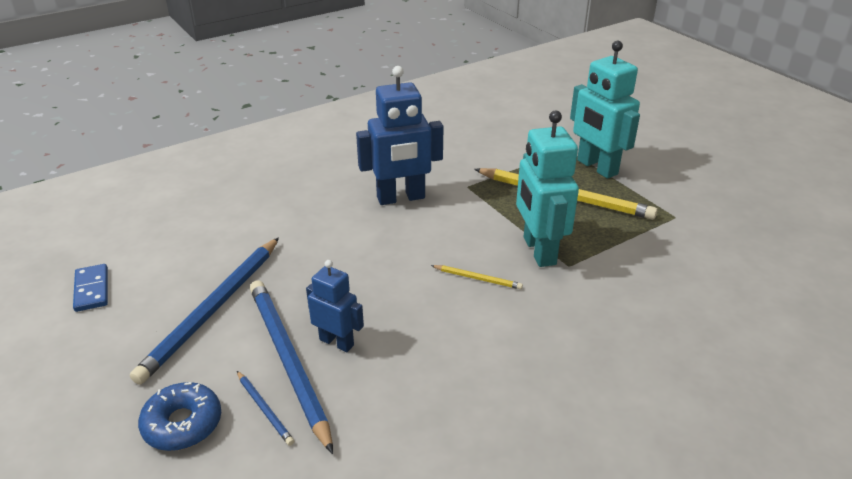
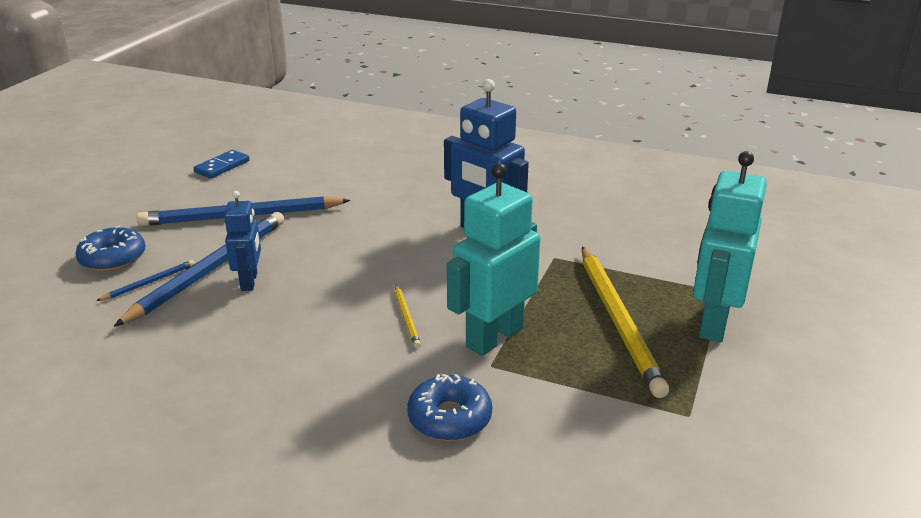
camera: 55 degrees right, 5 degrees down
(264, 409) = (149, 282): blue pencil -> blue pencil turned 150 degrees counterclockwise
(613, 306) = (449, 418): none -> blue donut

